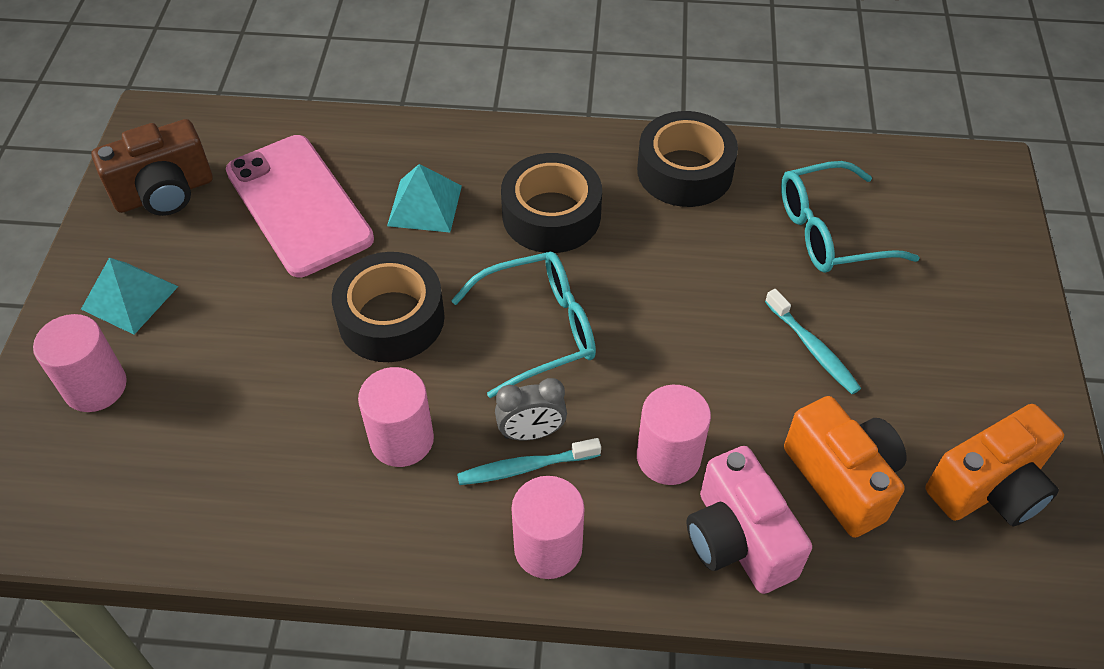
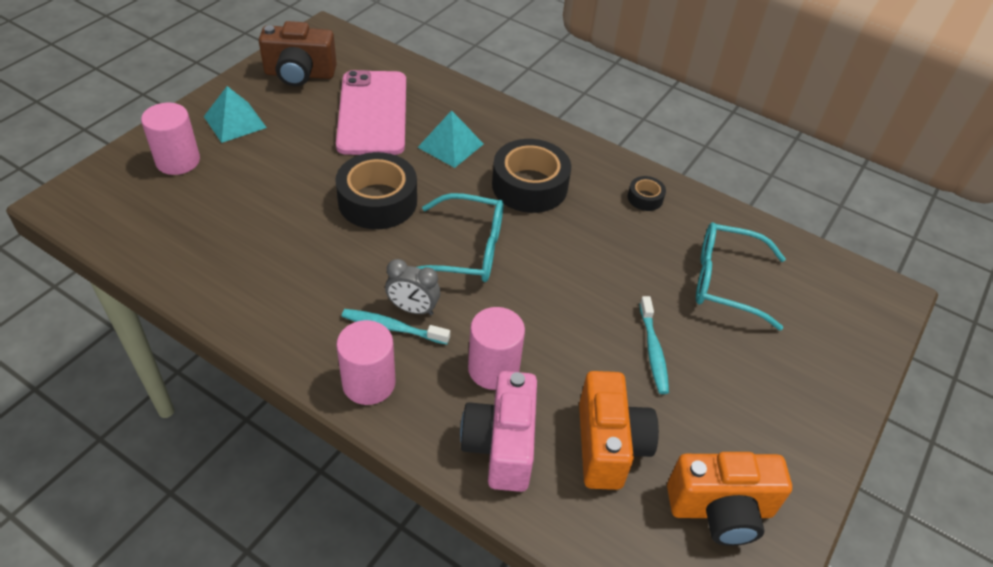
camera: 25 degrees right, 5 degrees down
(402, 440) = (328, 273): pink cylinder -> none
(685, 171) = (645, 198): black tape -> black tape, size x0.47

